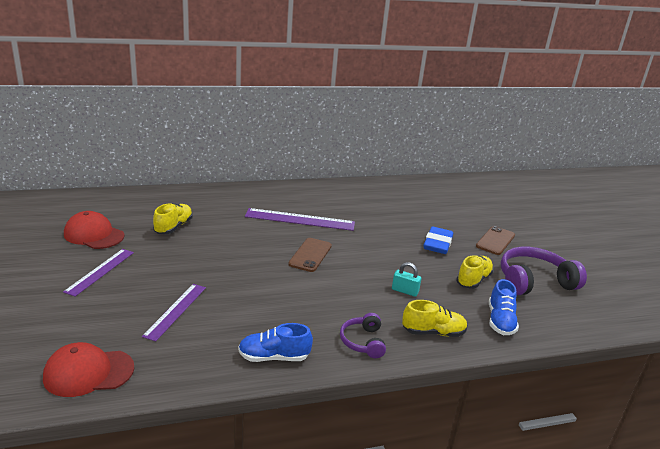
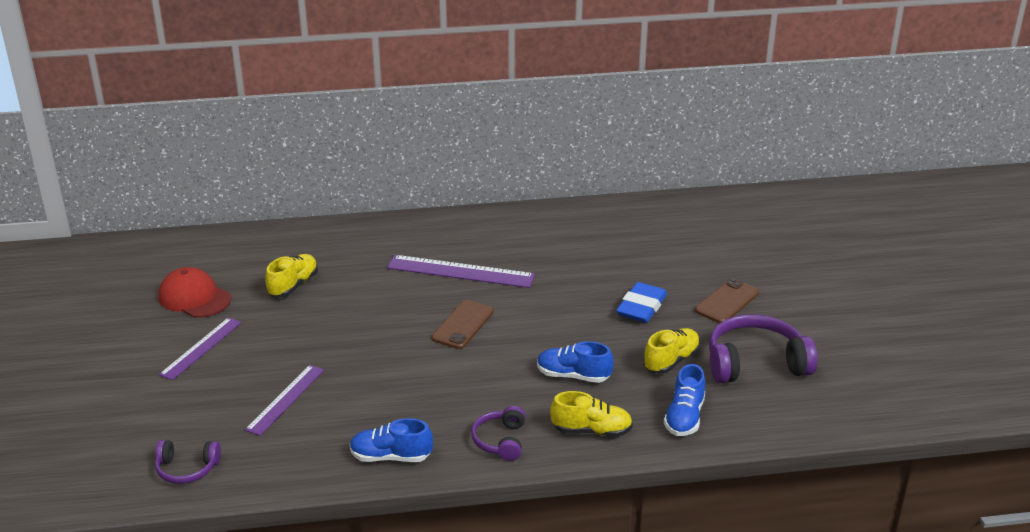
camera: 10 degrees right, 5 degrees up
(88, 372) = (187, 469): red cap -> purple headphones
(405, 291) = (573, 376): turquoise padlock -> blue shoe

